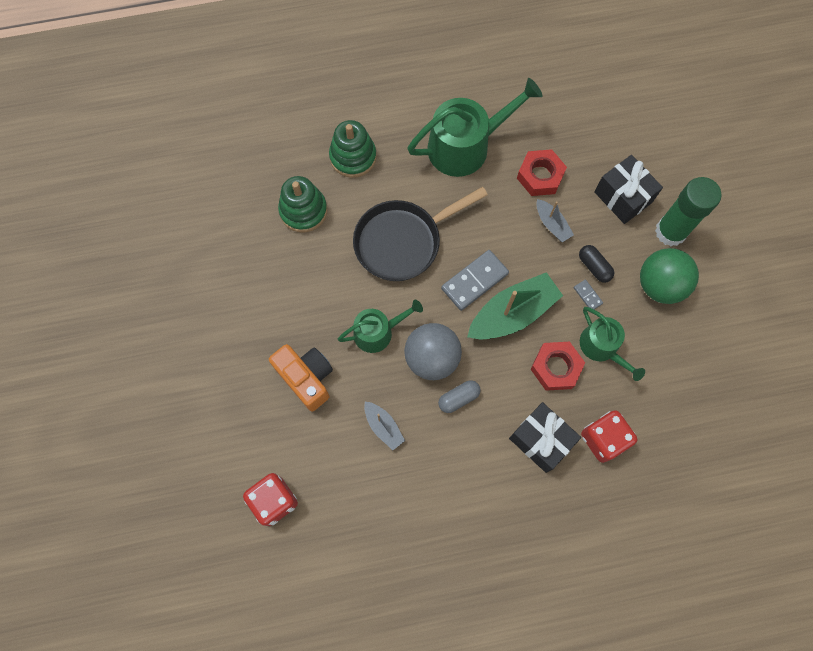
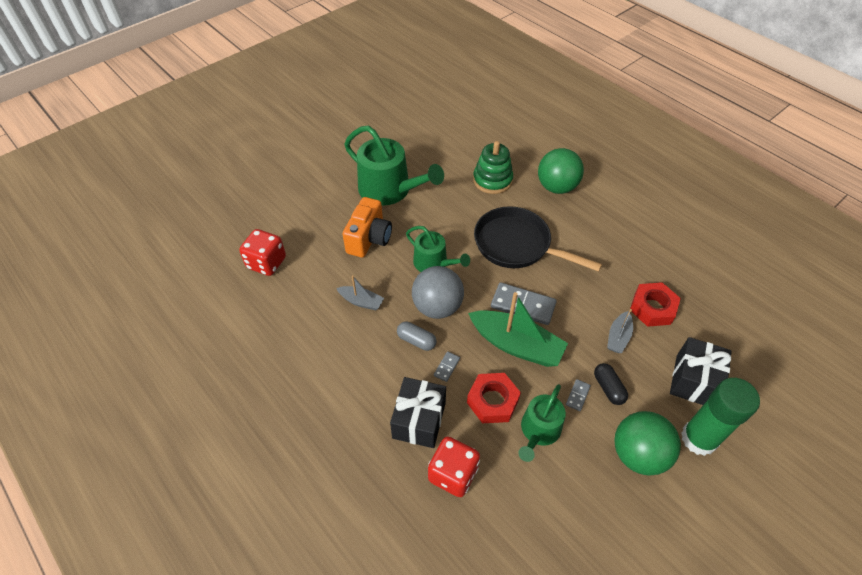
camera: 60 degrees right, 20 degrees down
(353, 157) = (556, 187): green stacking toy -> green ball
(383, 426) = (361, 301): grey boat -> grey boat turned 90 degrees counterclockwise
(465, 146) = (629, 247): green watering can -> green watering can (390, 190)
(501, 387) = (446, 367): none -> grey domino
(594, 267) = (608, 388): black capsule -> black capsule turned 45 degrees counterclockwise

